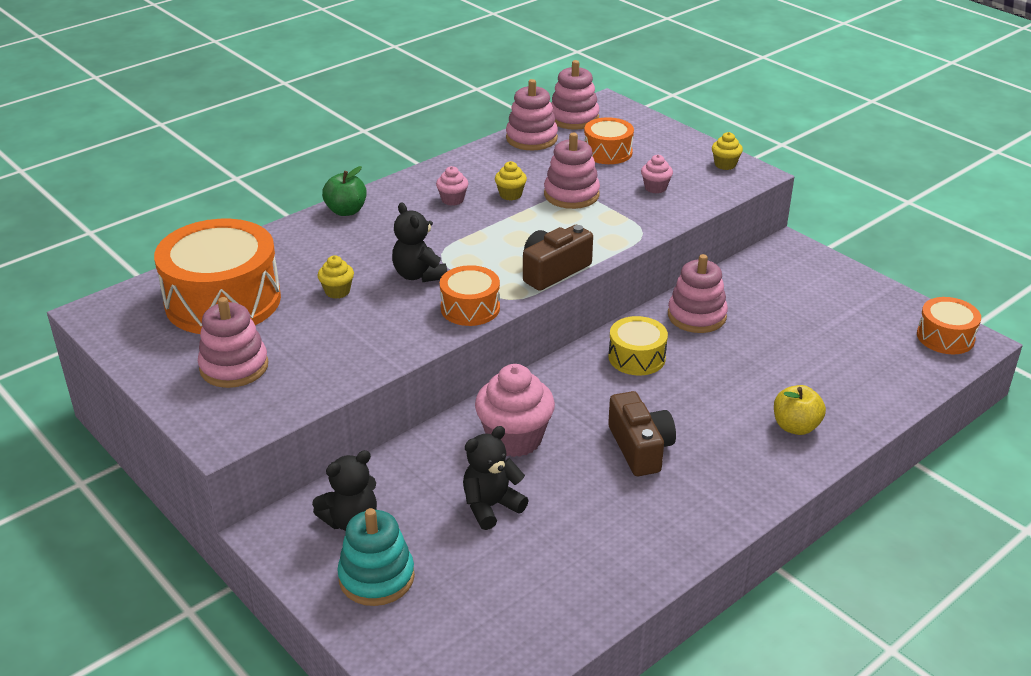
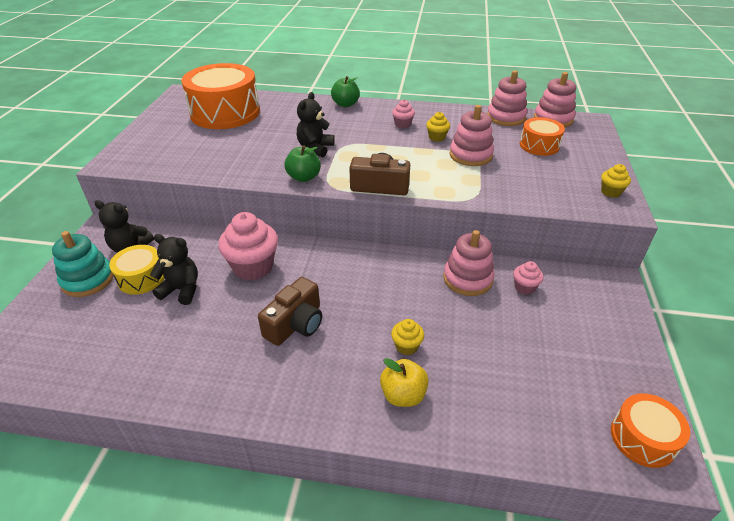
camera: 50 degrees right, 5 degrees up
(234, 367) = (172, 140): pink stacking toy -> none
(337, 291) = (269, 134): yellow cupcake -> yellow cupcake (406, 346)
(470, 308) = (304, 177): orange drum -> green apple
(636, 357) = (388, 275): yellow drum -> yellow drum (141, 278)
(655, 188) = (531, 179): pink cupcake -> pink cupcake (524, 287)

